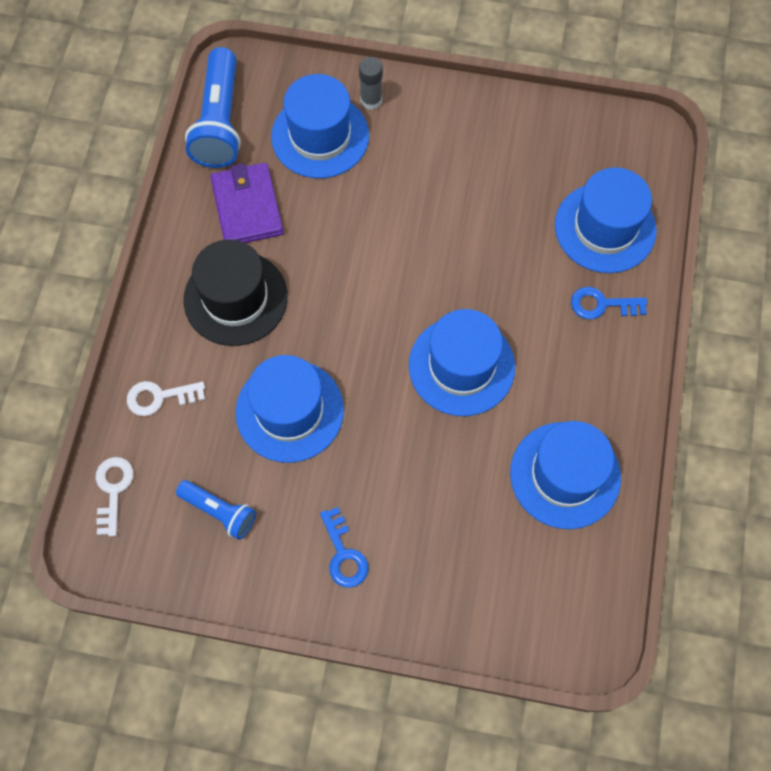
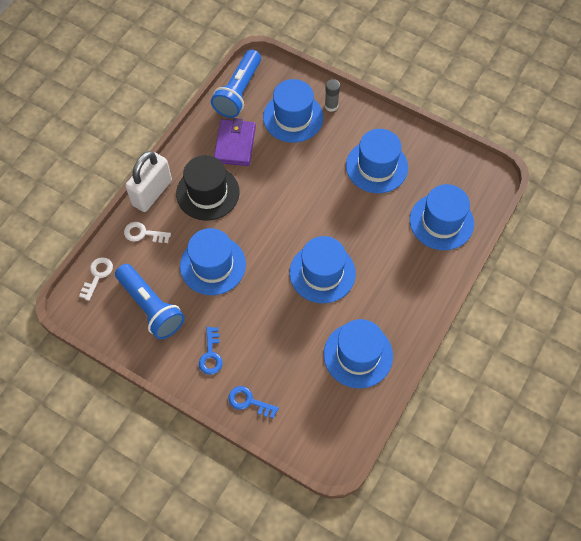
camera: 20 degrees right, 5 degrees down
(147, 327) = (152, 193): none -> white padlock
(220, 512) = (151, 307): blue flashlight -> blue flashlight, size x1.74
(477, 173) = (376, 166): none -> blue hat
(602, 304) = (421, 265): blue key -> blue key (249, 401)

